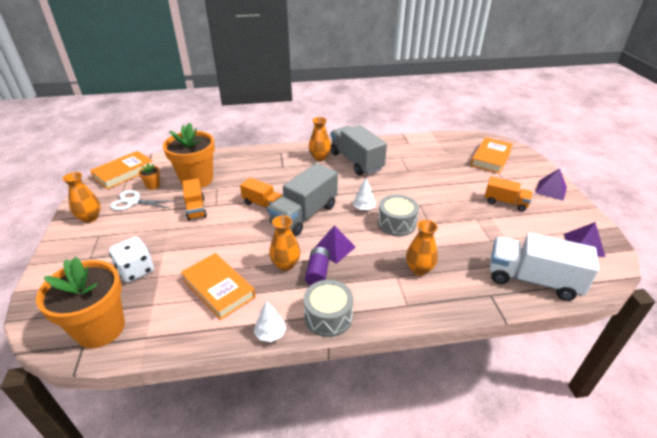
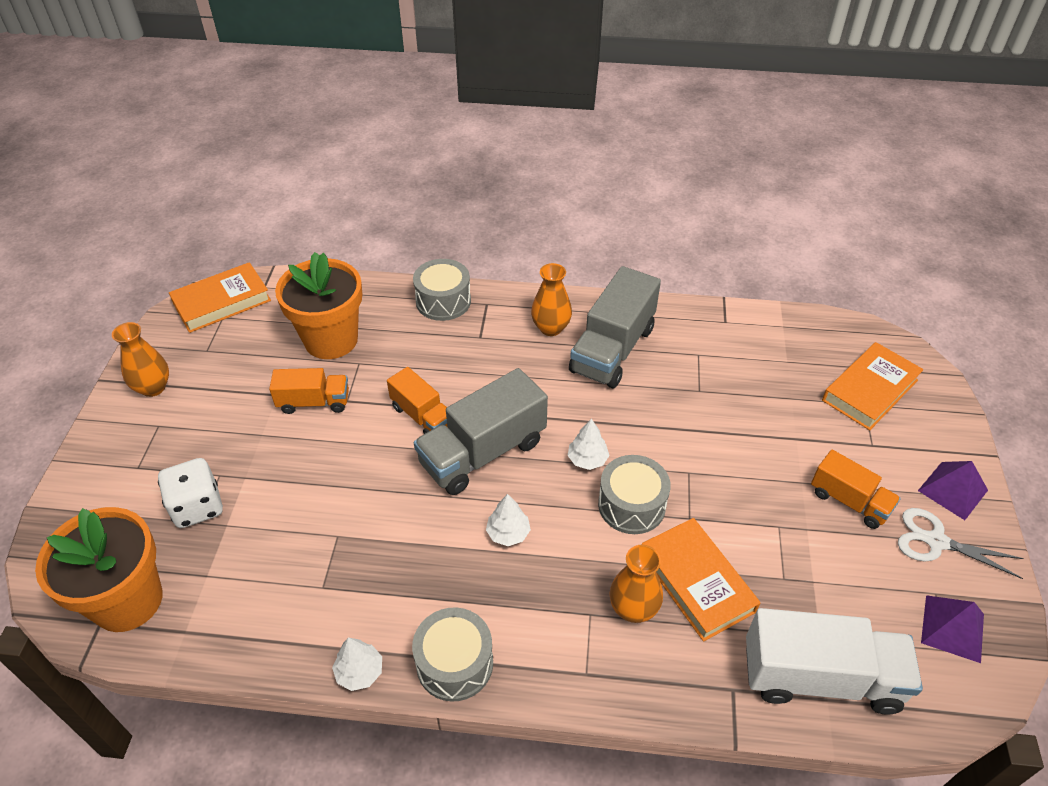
camera: 15 degrees right, 10 degrees up
(133, 202) = (223, 367): white scissors -> white scissors (936, 541)
(153, 186) = (260, 339): orange flower pot -> none
(196, 209) = (314, 402): orange truck -> orange truck turned 90 degrees counterclockwise
(219, 288) = (307, 570): orange book -> orange book (696, 582)
(256, 155) = (443, 301): none -> grey drum
(285, 264) = (421, 548): orange vase -> none
(318, 273) = (466, 576): purple battery -> none
(334, 248) = (508, 533): purple pyramid -> white tree
(356, 161) = (612, 349): grey truck -> grey truck turned 135 degrees counterclockwise
(532, 279) = (820, 677): white truck -> white truck turned 150 degrees clockwise

